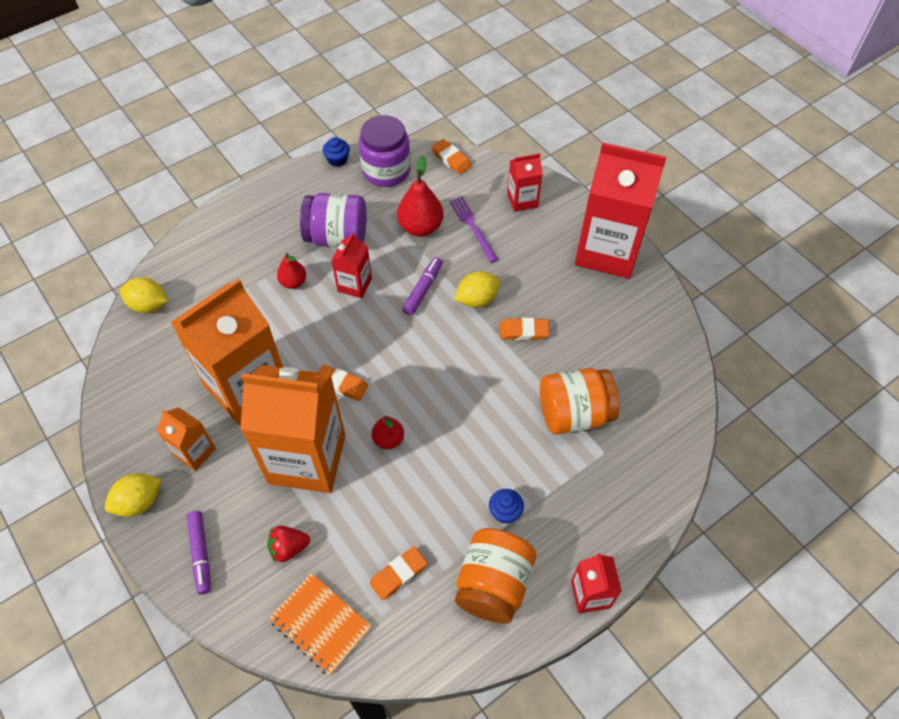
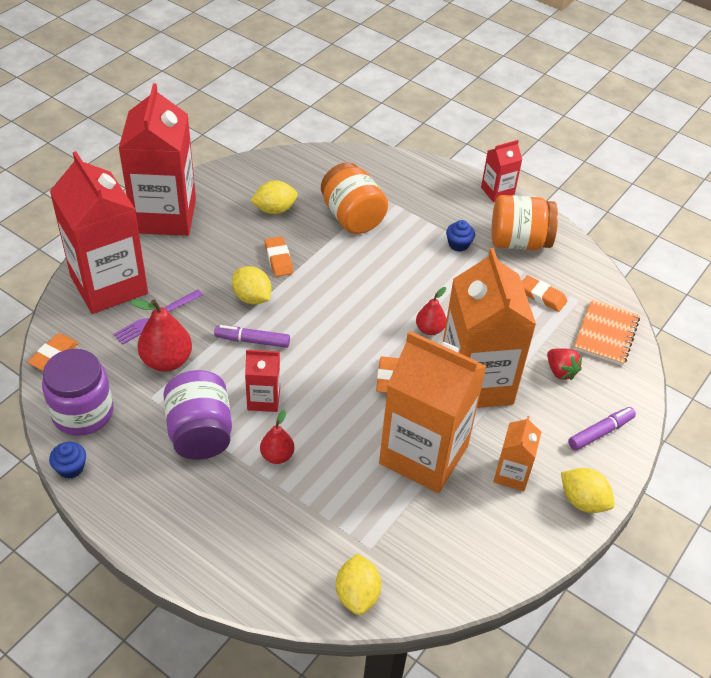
camera: 110 degrees left, 10 degrees down
(522, 200) = (109, 285): red carton -> red carton, size x2.15
(600, 343) = (275, 210): none -> yellow lemon

